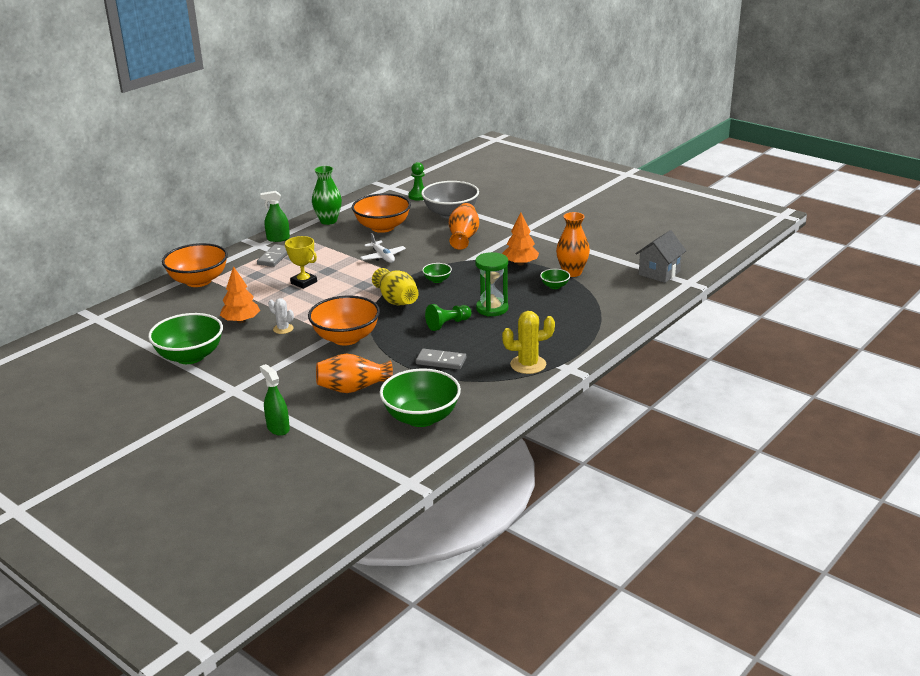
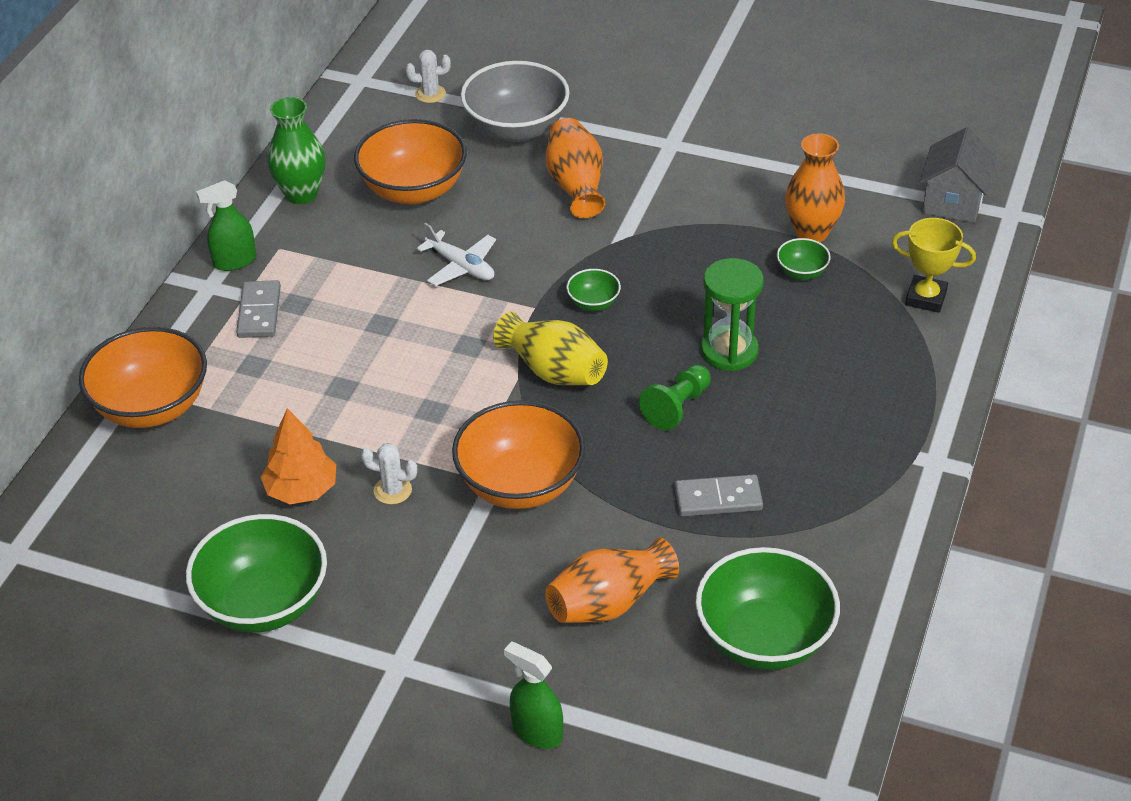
camera: 20 degrees left, 15 degrees up
(303, 282) = (356, 365): yellow trophy -> yellow trophy (926, 298)
(418, 196) = (430, 94): green pawn -> white cactus
(520, 263) = (712, 229): orange tree -> none
(528, 364) = (865, 469): yellow cactus -> none

